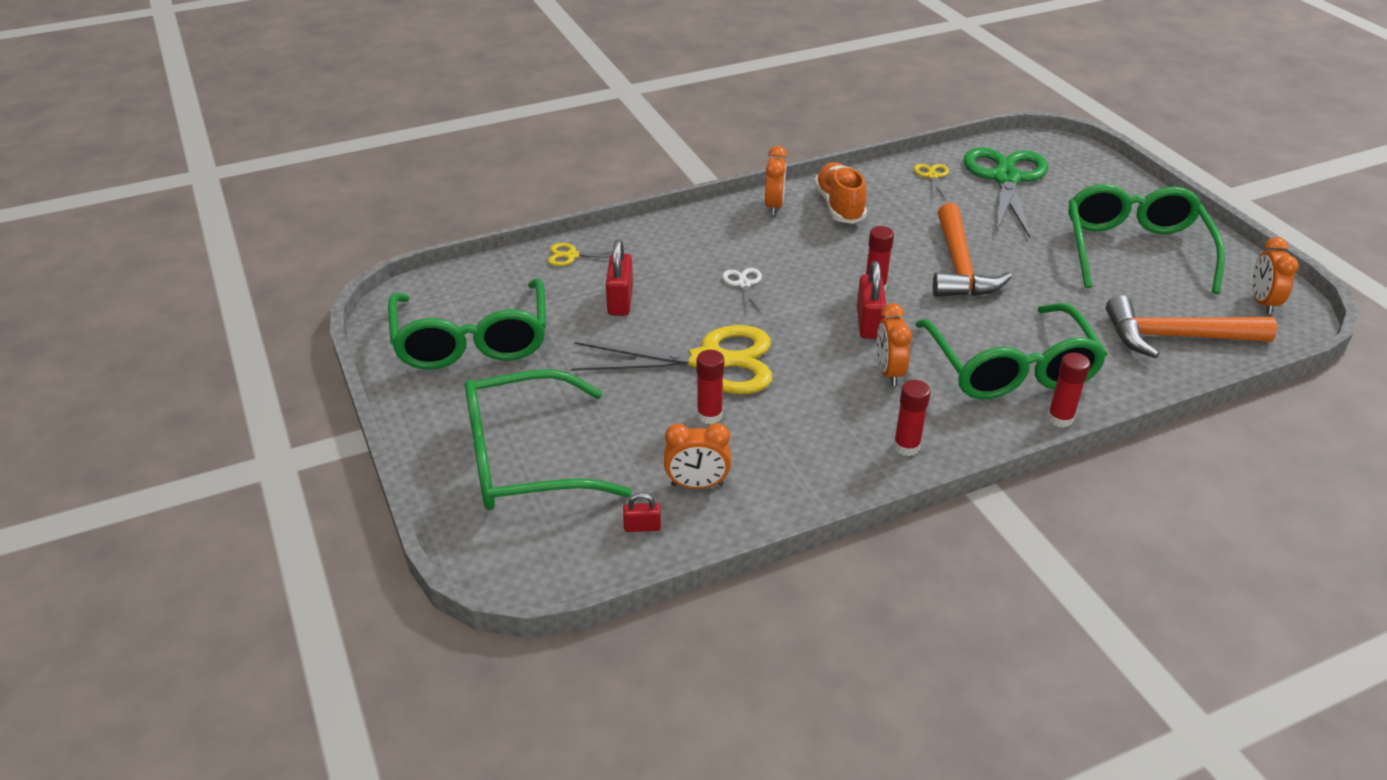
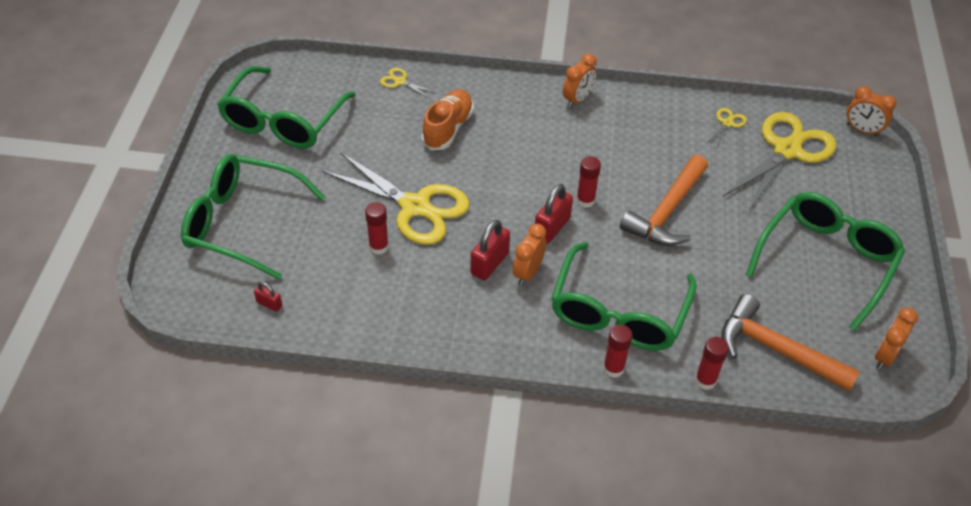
camera: 30 degrees right, 10 degrees up
(620, 301) = (400, 132): red padlock -> red padlock (489, 263)
(697, 485) = (326, 292): orange clock -> orange clock (862, 130)
(744, 284) = (494, 156): white scissors -> none
(839, 206) = (627, 120): orange shoe -> orange shoe (448, 128)
(906, 446) = (484, 334): red glue stick -> red glue stick (705, 380)
(1006, 178) = (787, 150): green scissors -> yellow scissors

